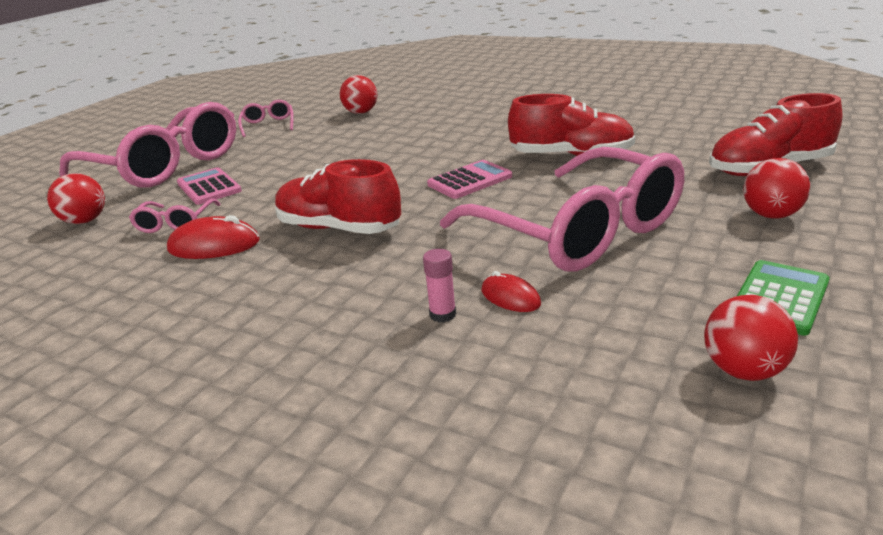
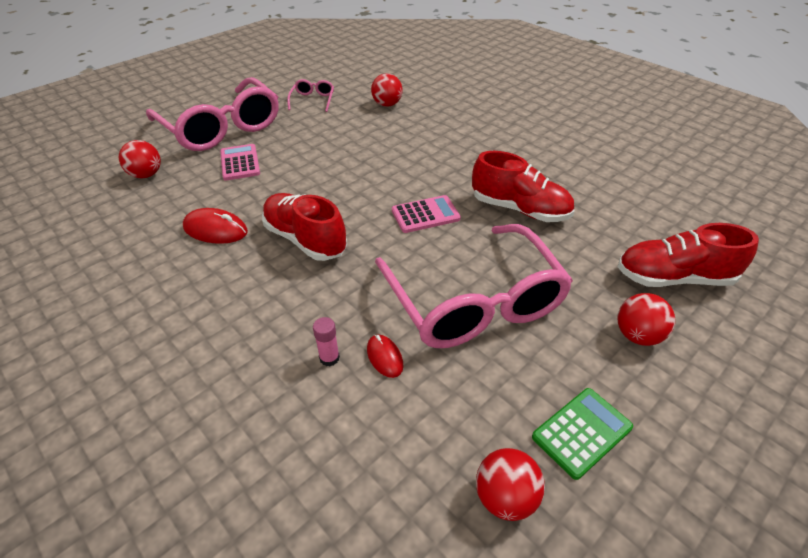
camera: 15 degrees right, 15 degrees up
(175, 223) = (201, 197): pink glasses -> none

